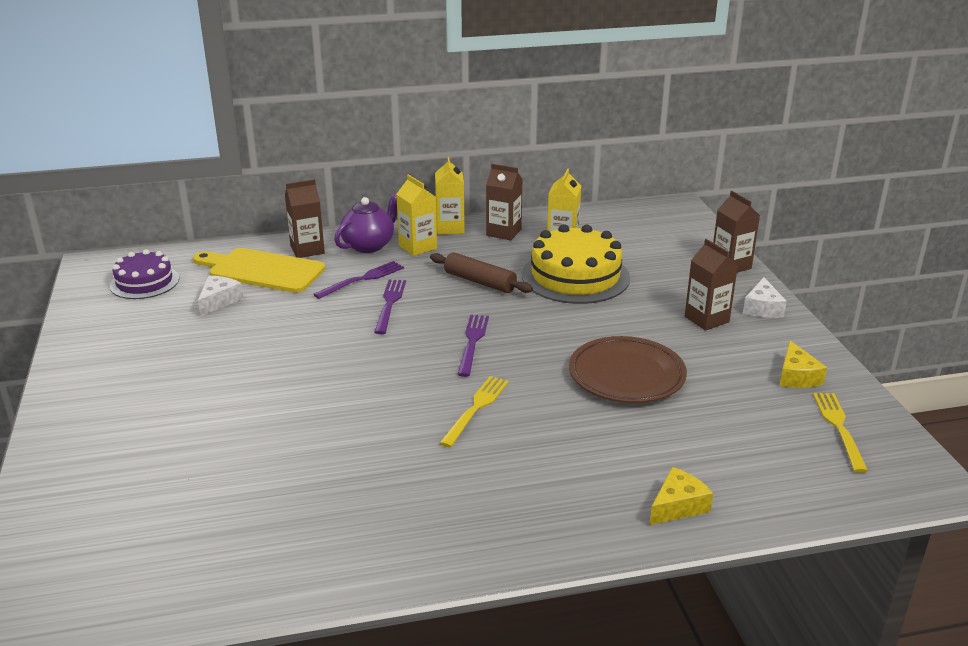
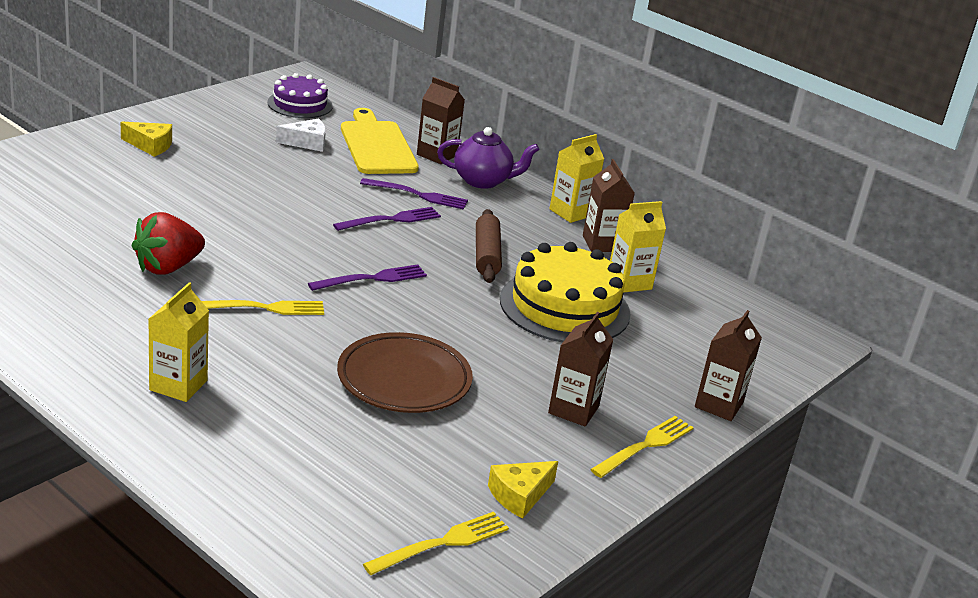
camera: 50 degrees right, 0 degrees up
(366, 441) = (168, 267): none -> red strawberry
(418, 247) = (511, 206): yellow carton -> yellow carton (178, 385)
(678, 506) = (207, 456): yellow cheese -> yellow cheese (150, 145)
(762, 308) = (645, 445): white cheese -> yellow fork

